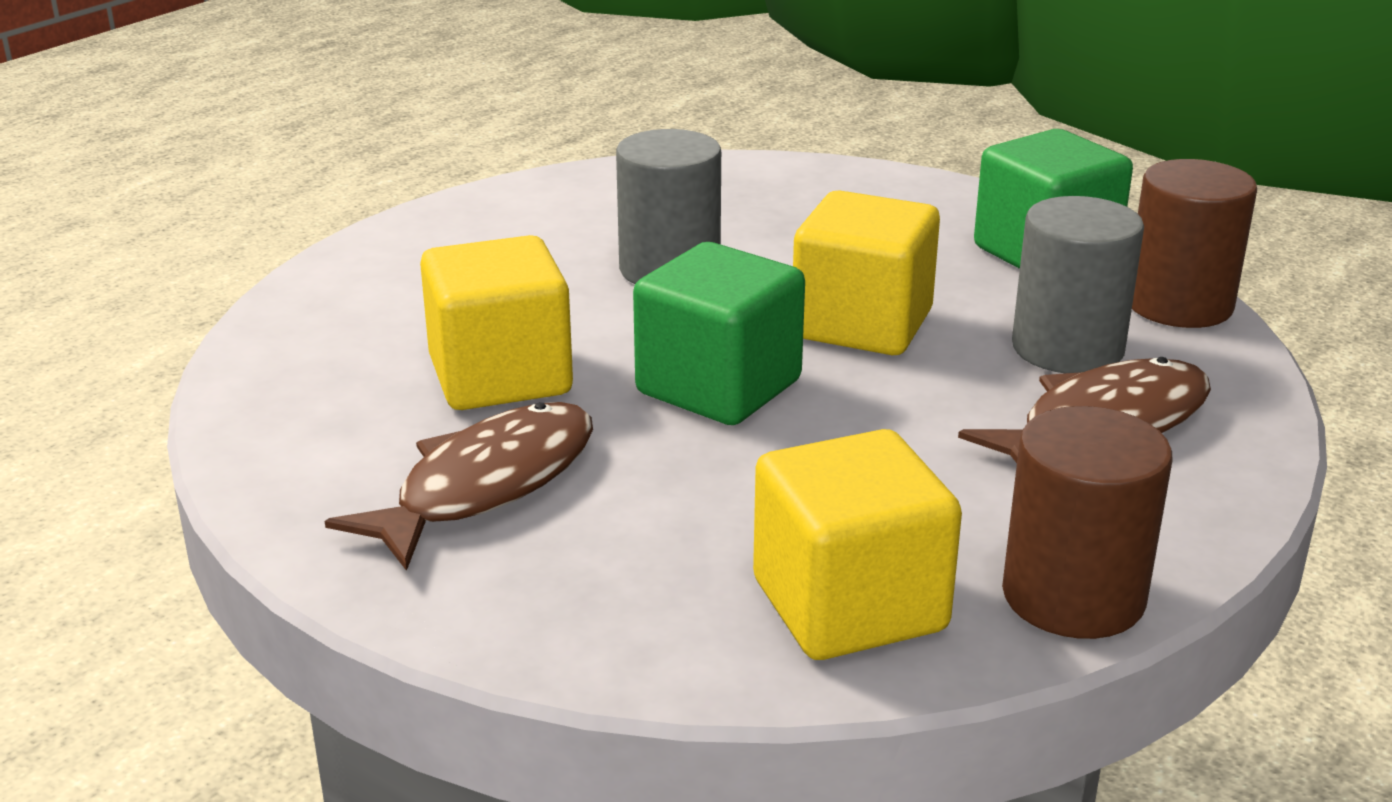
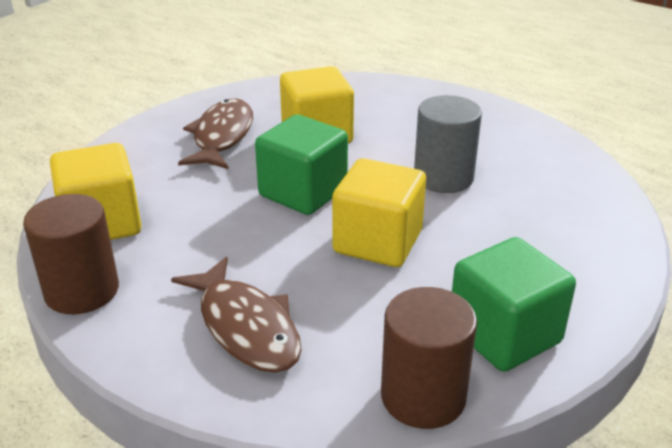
camera: 90 degrees right, 5 degrees up
(486, 485) = (222, 136): brown fish -> brown fish turned 120 degrees counterclockwise
(1067, 348) = (348, 325): grey cylinder -> none

